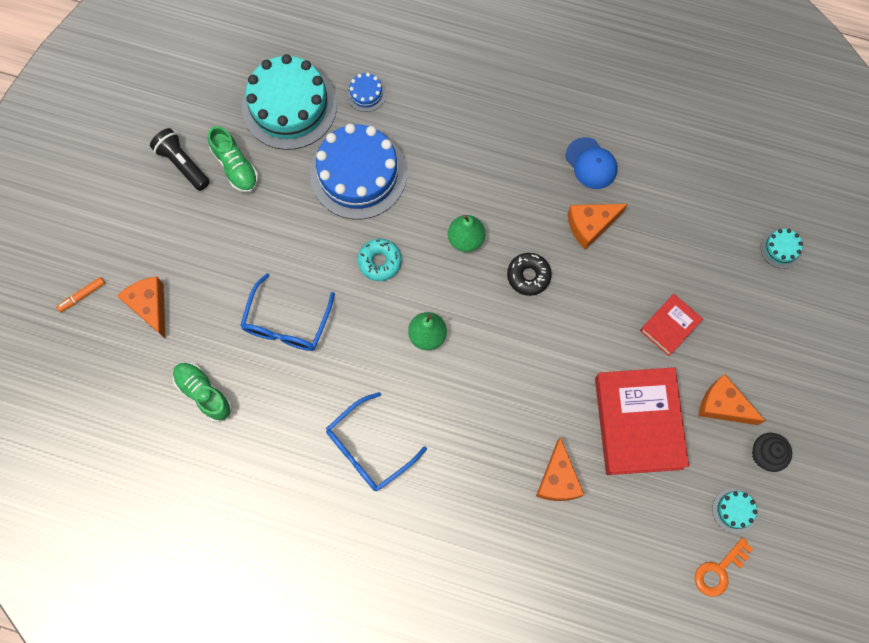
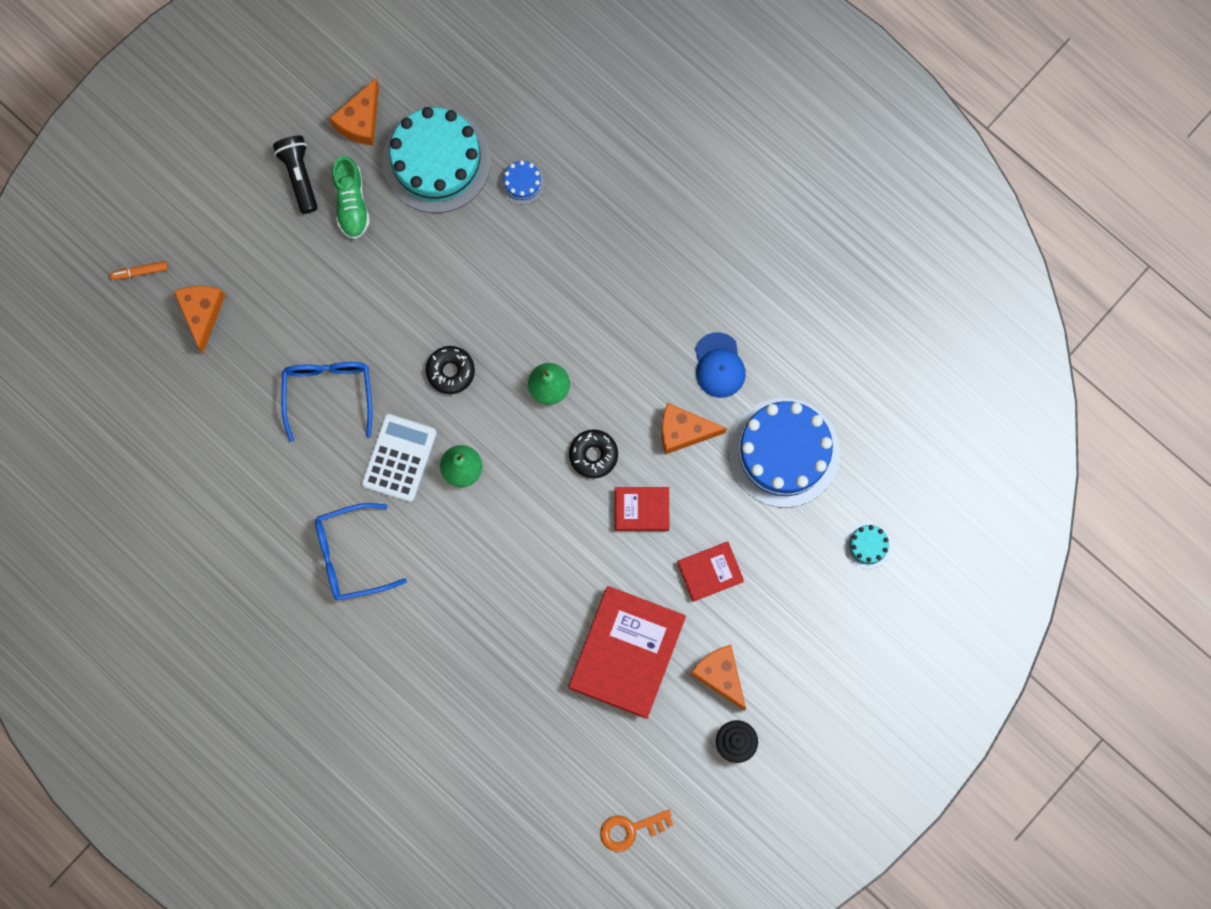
camera: 25 degrees right, 5 degrees up
(204, 393) = (216, 426): green shoe -> none
(286, 323) = (328, 393): blue glasses -> blue glasses turned 135 degrees clockwise
(358, 174) = (473, 268): blue cake -> blue cake (784, 452)
(371, 349) = (399, 458): none -> white calculator
(379, 262) = (450, 371): turquoise donut -> black donut
(558, 479) = (519, 671): orange cheese -> orange cheese (360, 120)
(589, 302) = (641, 510): none -> red book
(734, 510) = (676, 781): turquoise cake -> none

